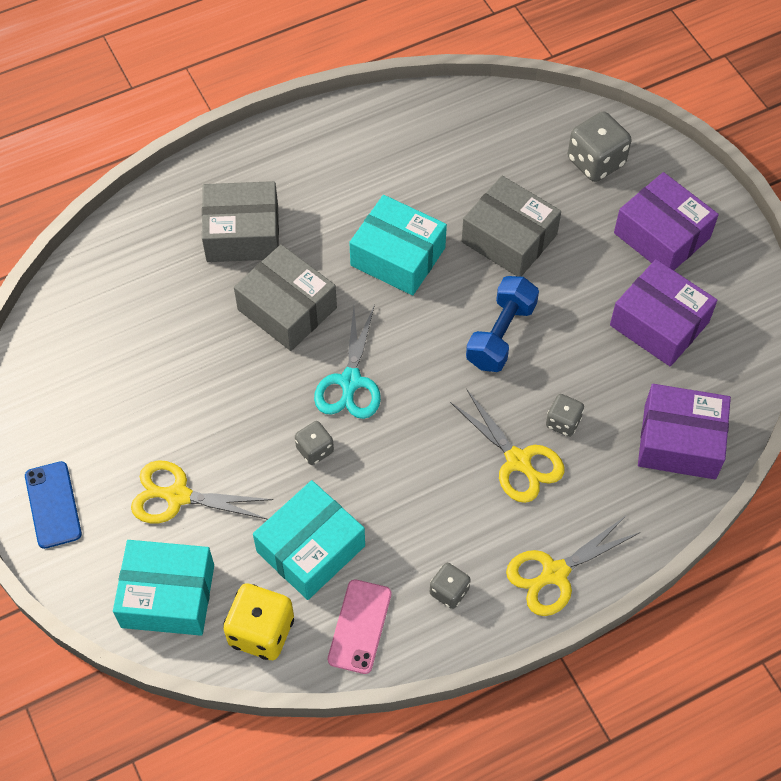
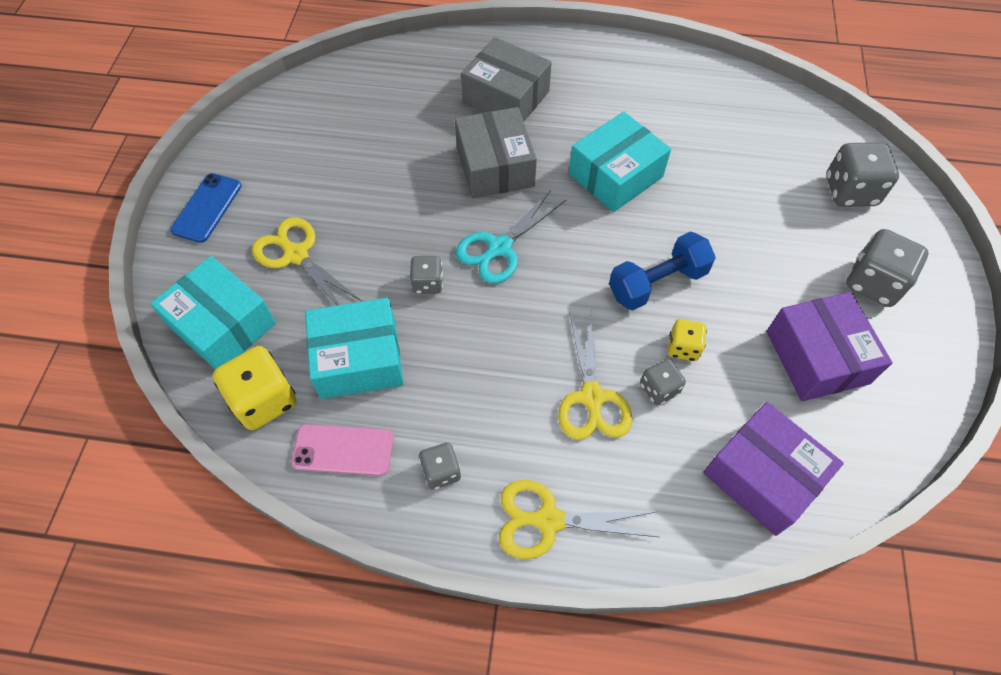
camera: 35 degrees right, 0 degrees up
(360, 626) = (343, 450): pink phone -> pink phone turned 45 degrees clockwise
(398, 256) = (615, 175): turquoise box -> turquoise box turned 75 degrees clockwise
(509, 238) = (724, 211): grey box -> none
(558, 377) = (683, 348): none -> yellow dice
(662, 235) = (873, 283): purple box -> grey dice

